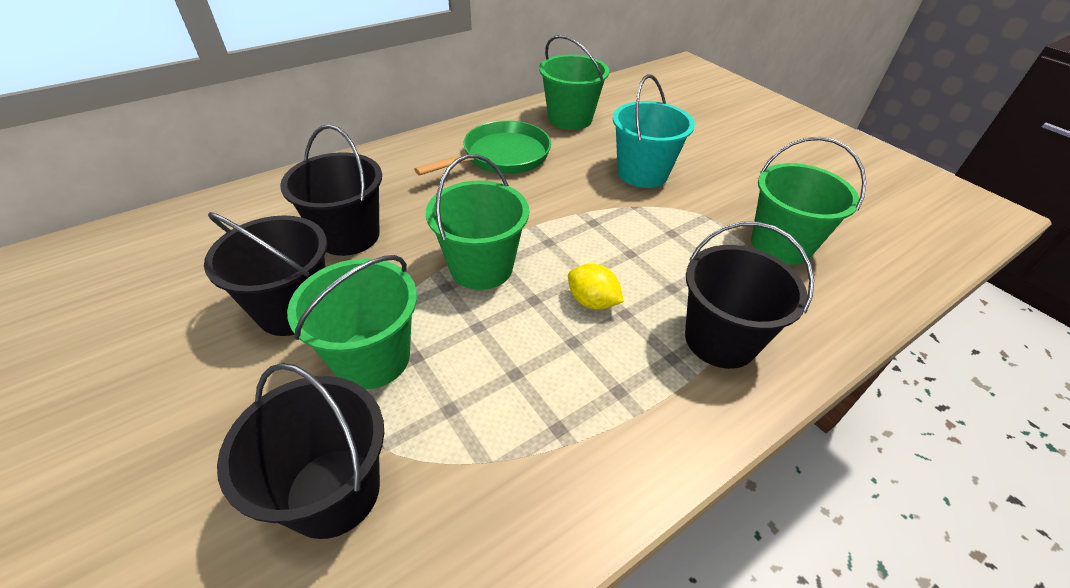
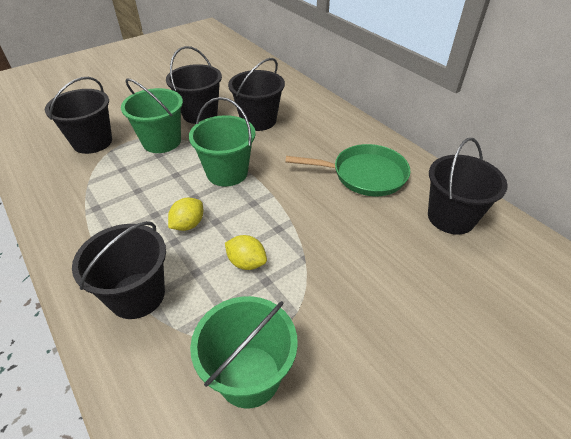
camera: 90 degrees right, 0 degrees up
(501, 156) = (364, 175): green pan -> green pan turned 45 degrees counterclockwise
(570, 119) = (451, 217): green bucket -> black bucket
(642, 173) = (361, 268): turquoise bucket -> none
(649, 247) = (246, 262): none -> yellow lemon

